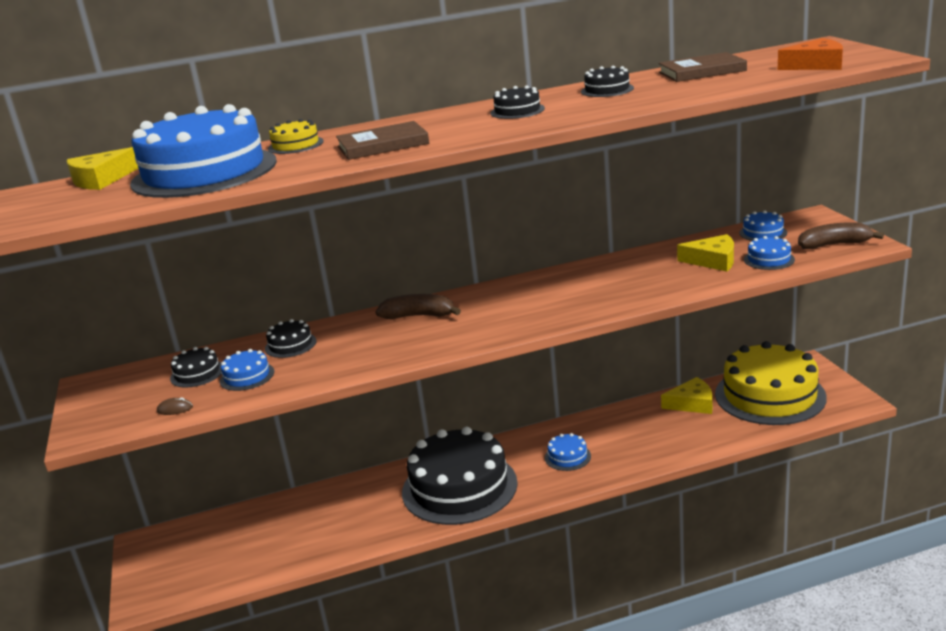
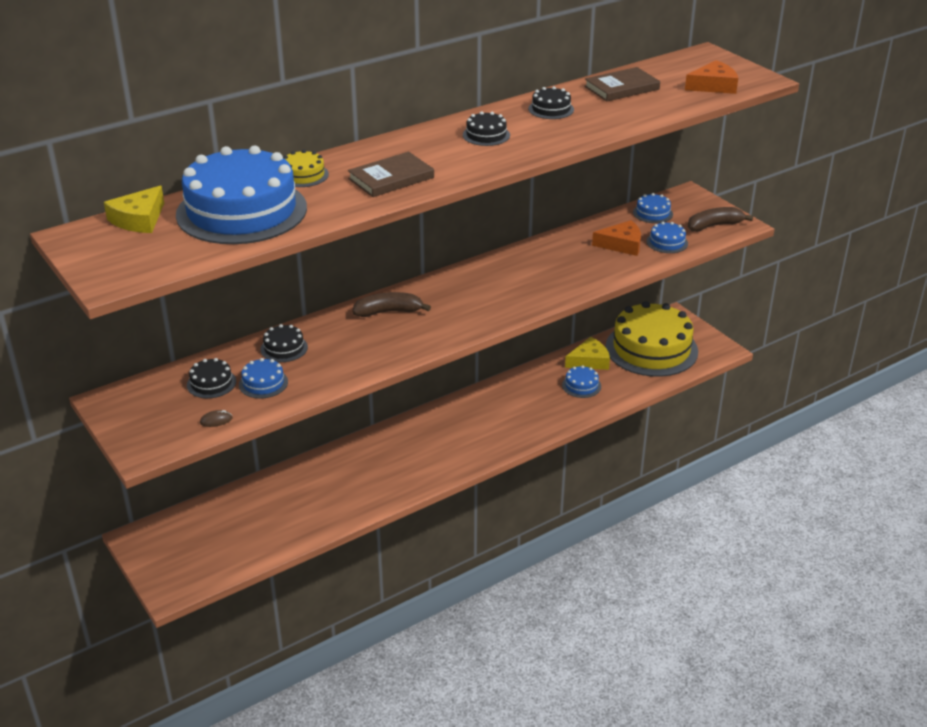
camera: 20 degrees left, 10 degrees up
(459, 487) = (415, 456): black cake -> none
(567, 457) = (500, 419): blue cake -> blue cake (581, 386)
(713, 261) = (622, 244): yellow cheese -> orange cheese

